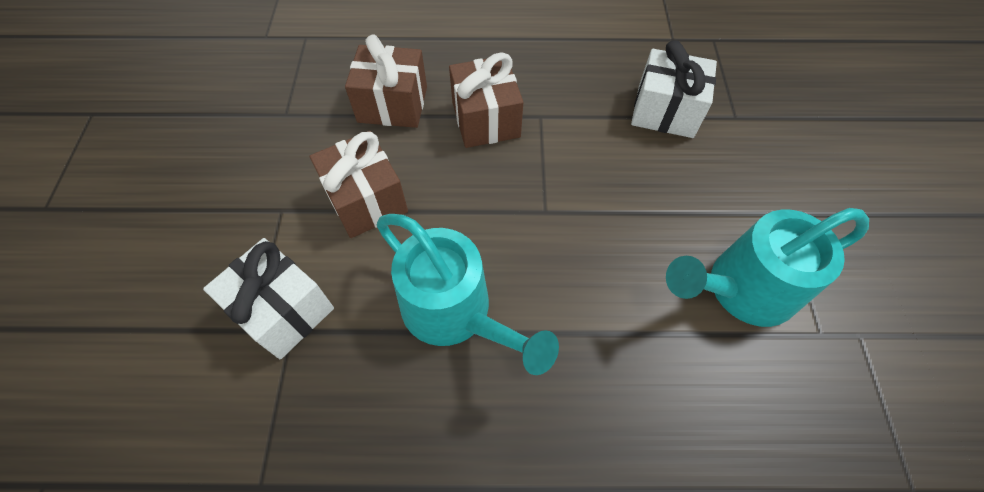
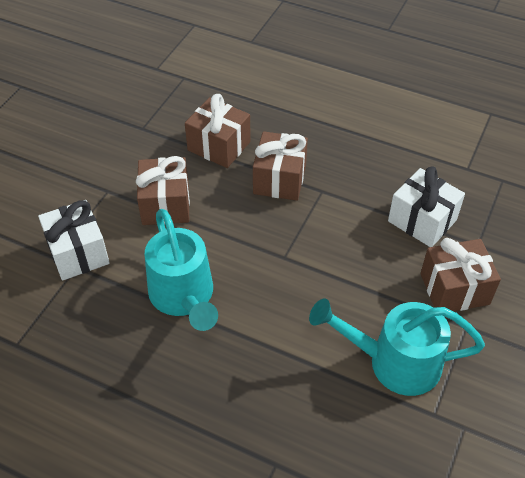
camera: 25 degrees right, 10 degrees down
(745, 175) = (454, 289): none -> brown gift

